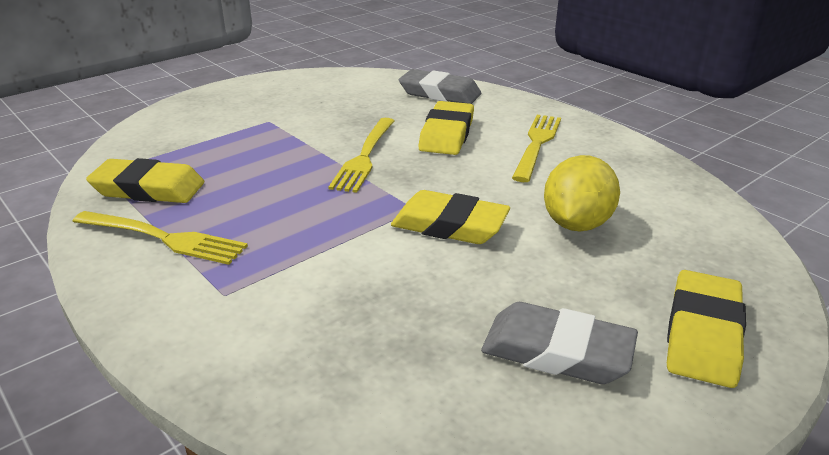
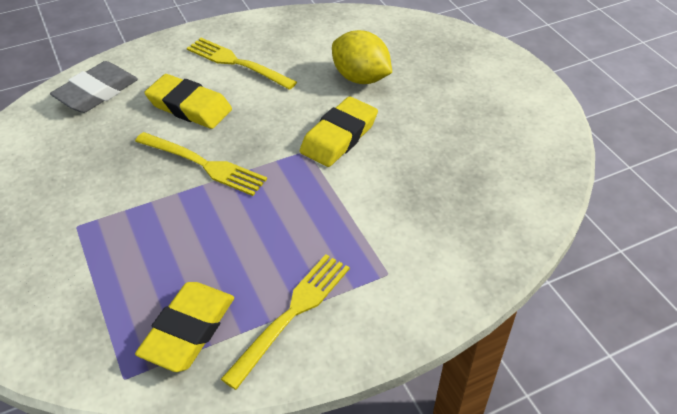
camera: 75 degrees left, 15 degrees up
(557, 351) = (485, 123): grey eraser -> none
(703, 334) = (482, 68): yellow eraser -> none

